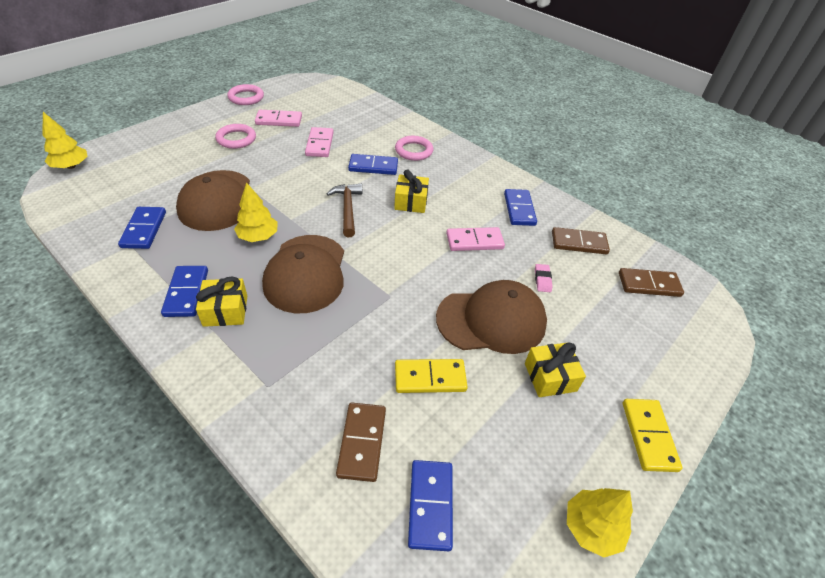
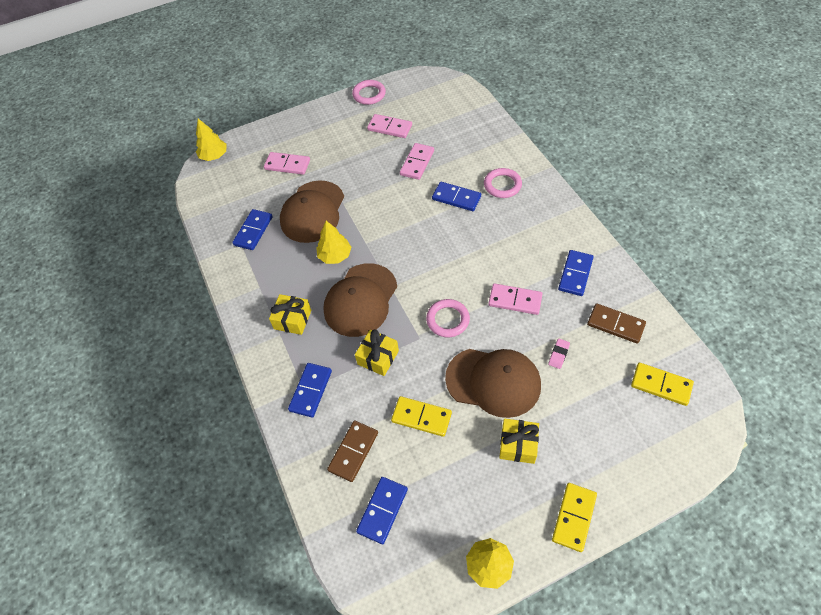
camera: 30 degrees right, 10 degrees up
(170, 163) = (287, 165): none -> pink domino
(186, 293) = (270, 297): blue domino -> blue domino (311, 391)
(236, 139) = (346, 145): pink ring -> pink ring (447, 320)
(347, 209) = (416, 242): brown hammer -> none
(411, 202) = (475, 245): yellow gift -> yellow gift (378, 357)
(649, 284) = (661, 385): brown domino -> yellow domino

